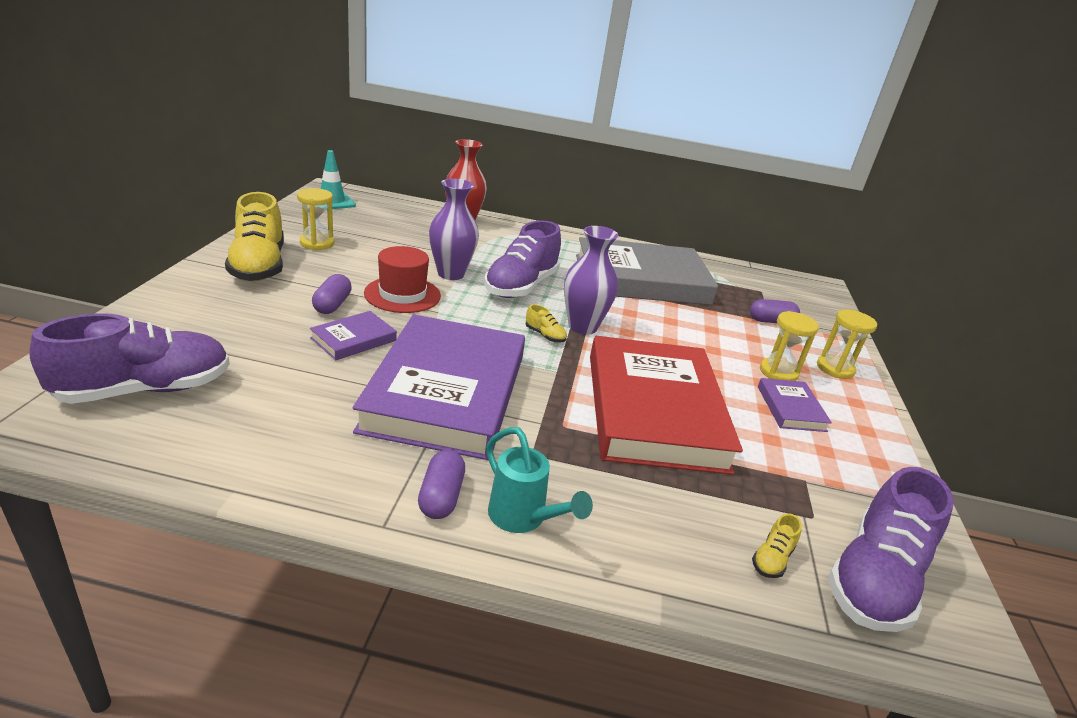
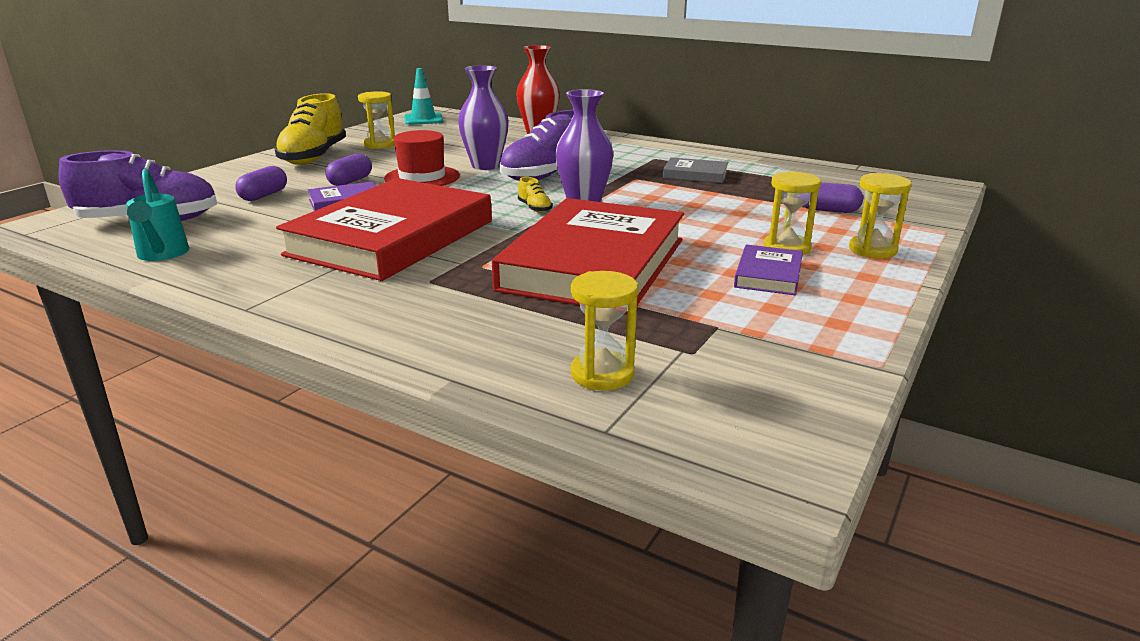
camera: 25 degrees right, 5 degrees down
(441, 497) = (313, 298): purple capsule -> purple capsule (264, 195)
(446, 392) = (392, 238): purple book -> red book
(523, 519) = (371, 318): turquoise watering can -> turquoise watering can (162, 255)
(641, 279) = (695, 174): grey book -> grey book, size x0.42
(772, 559) = (602, 374): yellow shoe -> yellow hourglass
(874, 579) = (713, 404): purple shoe -> none

